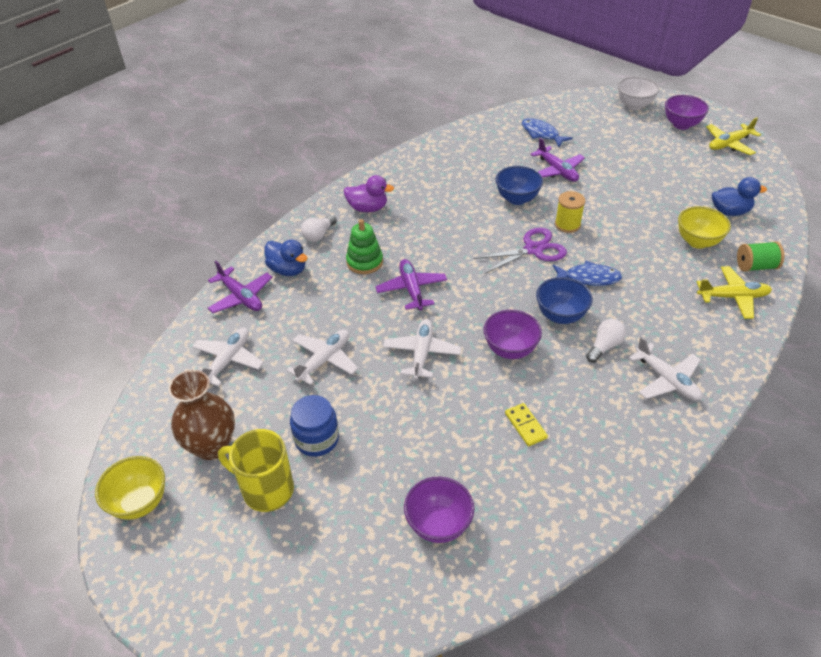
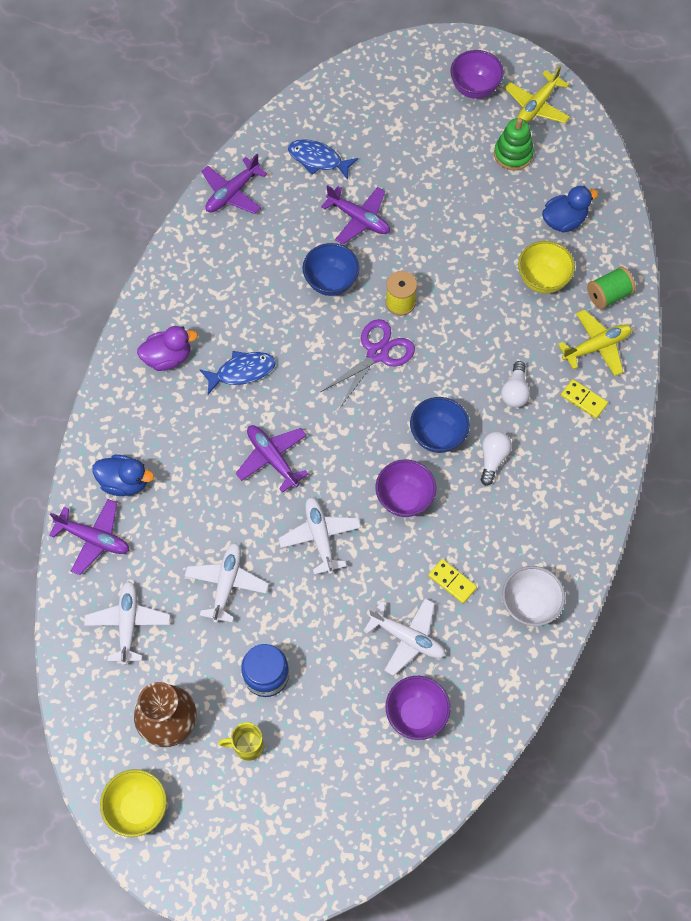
camera: 25 degrees left, 20 degrees up
(266, 489) = (247, 746): yellow mug -> yellow mug, size x0.60
(319, 235) = (132, 419): white light bulb -> white light bulb (515, 391)
(364, 262) = (204, 439): green stacking toy -> green stacking toy (513, 154)
(469, 136) = (232, 193): none -> purple plane
(589, 278) = (449, 373): blue fish -> blue fish (242, 371)
(634, 105) = (409, 69): white bowl -> white bowl (529, 605)
(667, 380) = (562, 477): white plane -> white plane (407, 638)
(708, 330) = (583, 400): none -> yellow domino

